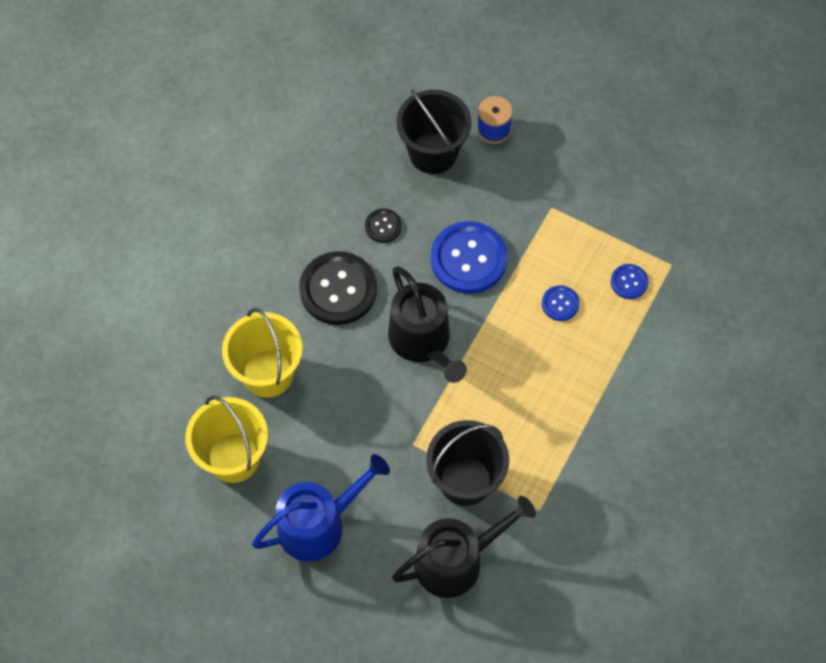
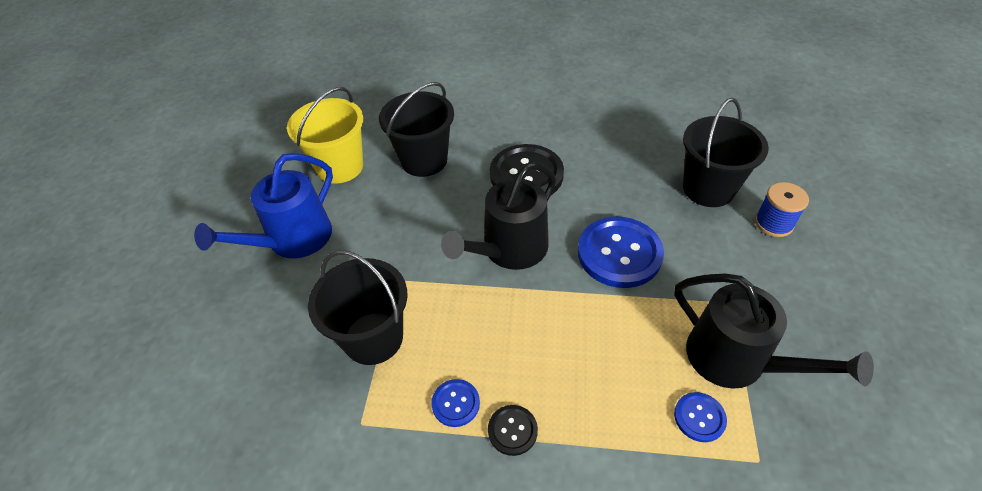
camera: 70 degrees right, 15 degrees down
(268, 373) = (424, 160): yellow bucket -> black bucket
(318, 524) = (293, 239): blue watering can -> blue watering can turned 90 degrees clockwise
(383, 226) = (607, 182): black button -> black button (512, 430)
(456, 560) = (279, 362): black watering can -> black watering can (735, 360)
(560, 304) = (623, 353): blue button -> blue button (455, 403)

